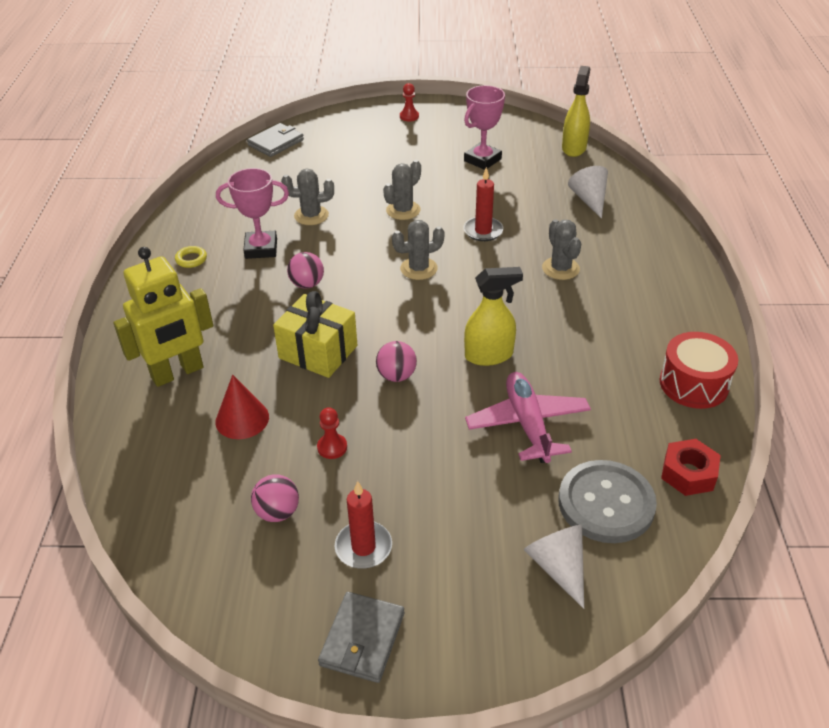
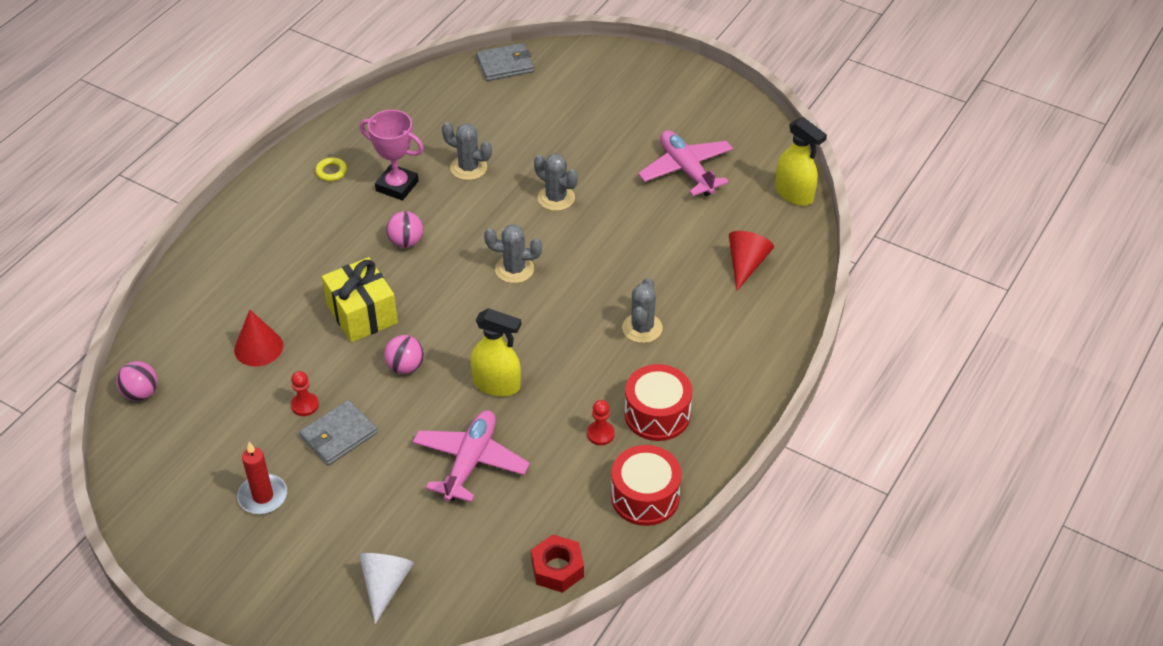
camera: 30 degrees right, 5 degrees up
(177, 373) = (241, 282): yellow robot -> none
(277, 512) = (225, 438): pink ball -> pink ball (141, 393)
(362, 639) = (209, 561): grey wallet -> grey wallet (338, 435)
(403, 210) = (556, 198): grey cactus -> grey cactus turned 60 degrees clockwise
(409, 116) = (662, 83): red pawn -> red pawn (600, 434)
(482, 160) = (686, 170): pink trophy -> pink plane
(483, 231) = (609, 254): red candle -> none
(574, 148) = (794, 194): yellow spray bottle -> yellow spray bottle turned 90 degrees clockwise
(589, 200) = (746, 264): white cone -> red cone
(606, 503) = (468, 557): grey button -> none
(636, 321) = (657, 414): none -> red drum

